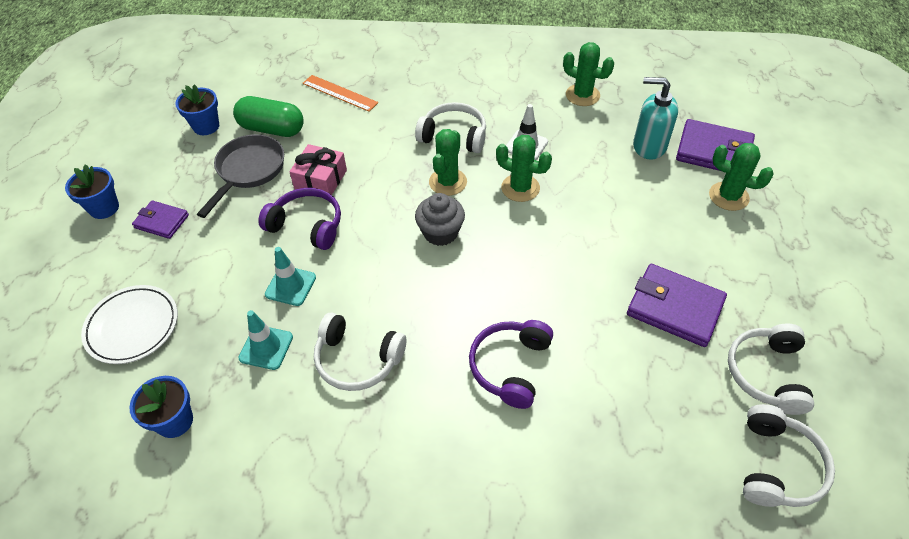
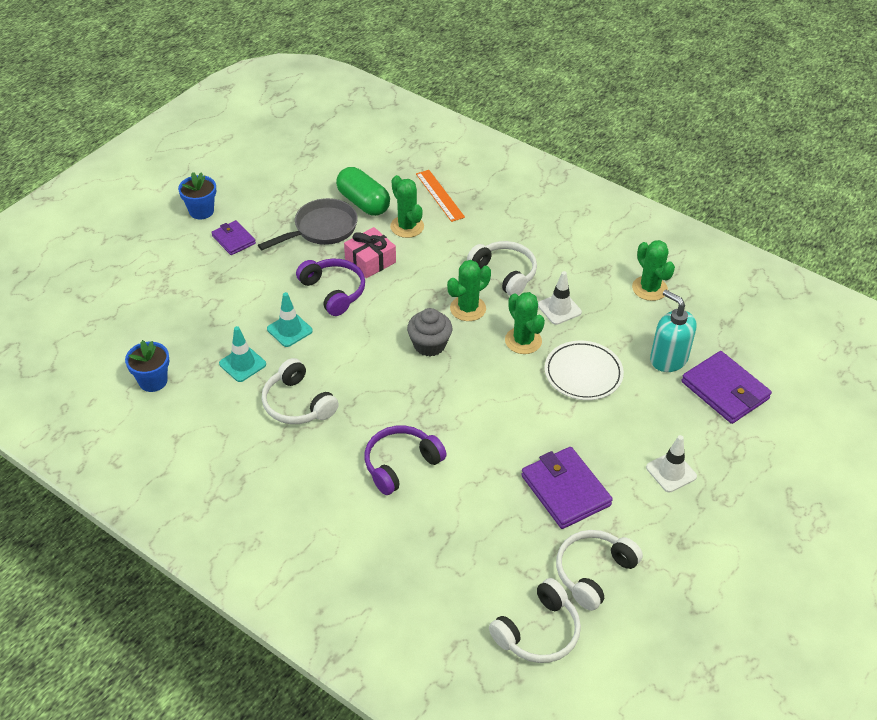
camera: 30 degrees right, 5 degrees down
(132, 326) = (166, 306): white plate -> white plate (583, 373)
(206, 126) = (315, 178): blue flower pot -> none
(728, 196) = (699, 433): green cactus -> green cactus (407, 227)
(739, 242) = (671, 472): none -> white traffic cone

